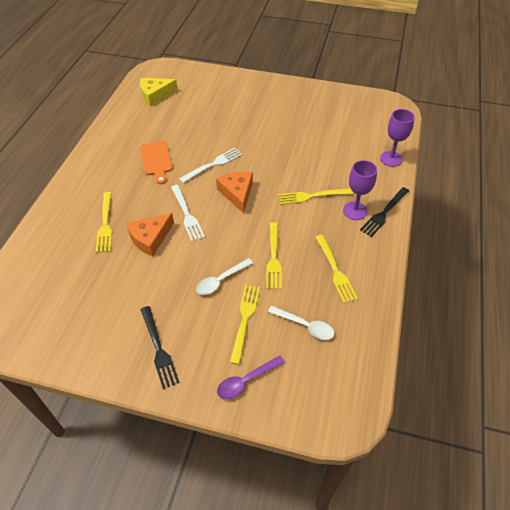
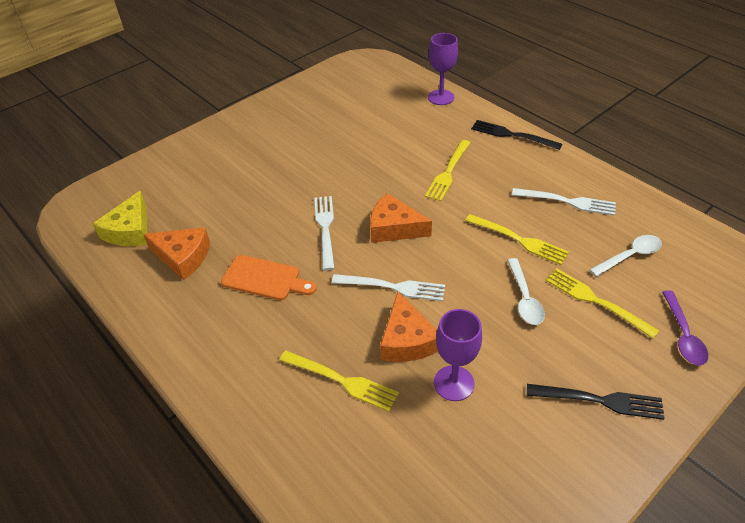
camera: 55 degrees left, 5 degrees down
(150, 123) = (183, 257): none -> orange cheese
(335, 270) = (567, 202): yellow fork -> white fork
(355, 211) = (494, 152): purple goblet -> purple goblet (454, 383)
(384, 213) = (512, 135): black fork -> black fork turned 135 degrees clockwise

